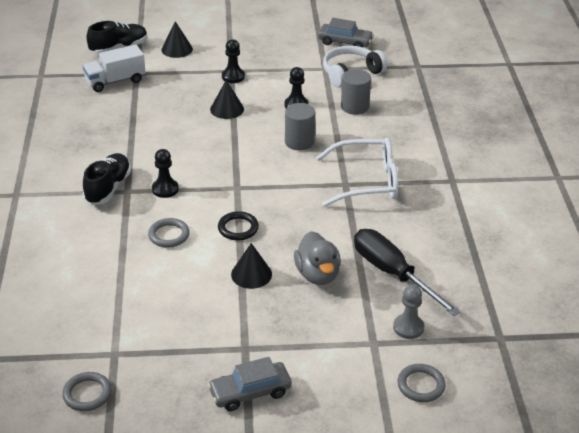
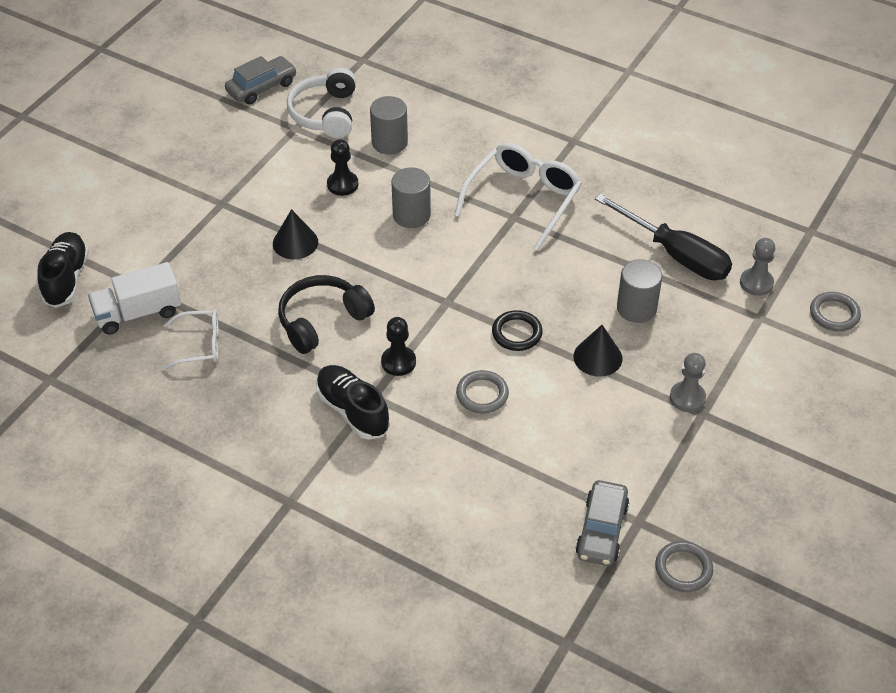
camera: 55 degrees left, 10 degrees up
(110, 111) = (199, 345): none -> white glasses
(115, 81) = (138, 313): white truck -> white truck turned 60 degrees clockwise
(172, 146) = (322, 320): none -> black headphones
(177, 49) = (126, 228): black cone -> none
(233, 77) = (236, 207): black pawn -> none
(250, 392) = (765, 438): grey car -> grey car (601, 530)
(253, 334) = (687, 398): none -> grey pawn
(317, 274) = (636, 308): grey duck -> grey cylinder
(392, 273) = (675, 254): black screwdriver -> black screwdriver turned 135 degrees counterclockwise

